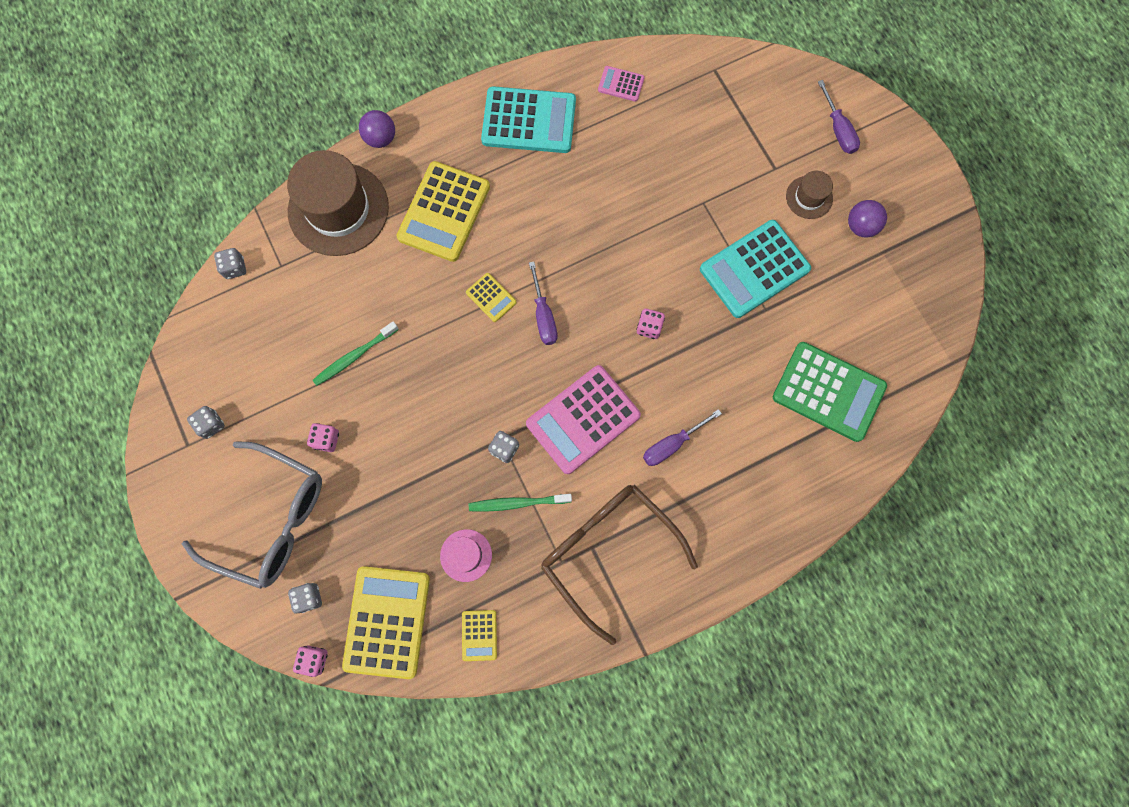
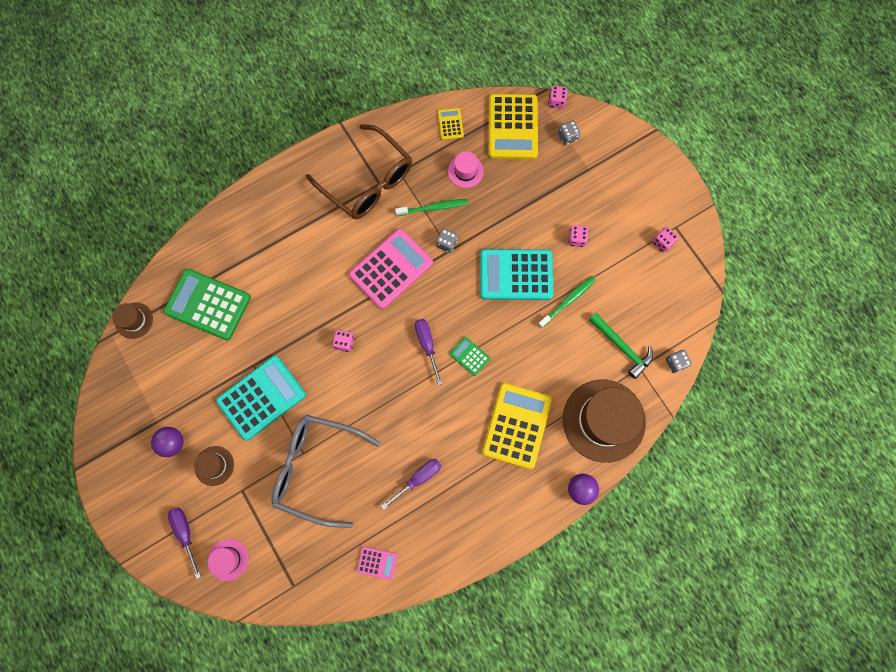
camera: 175 degrees right, 0 degrees up
(211, 424) = (662, 242): grey dice -> pink dice
(271, 519) = (604, 183): grey glasses -> grey glasses (317, 468)
(297, 292) = (621, 347): none -> green hammer
(491, 297) = (469, 356): yellow calculator -> green calculator
(529, 121) = (455, 518): turquoise calculator -> turquoise calculator (516, 275)
(671, 444) = (325, 256): purple screwdriver -> purple screwdriver (418, 478)
(788, 100) = (228, 559): none -> pink hat
(924, 379) = (134, 320): none -> brown hat

